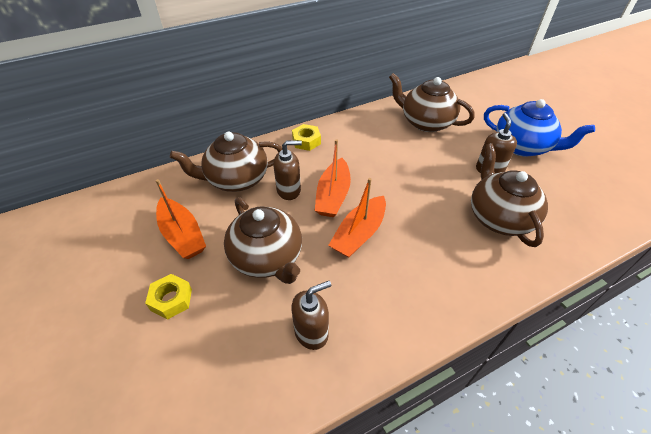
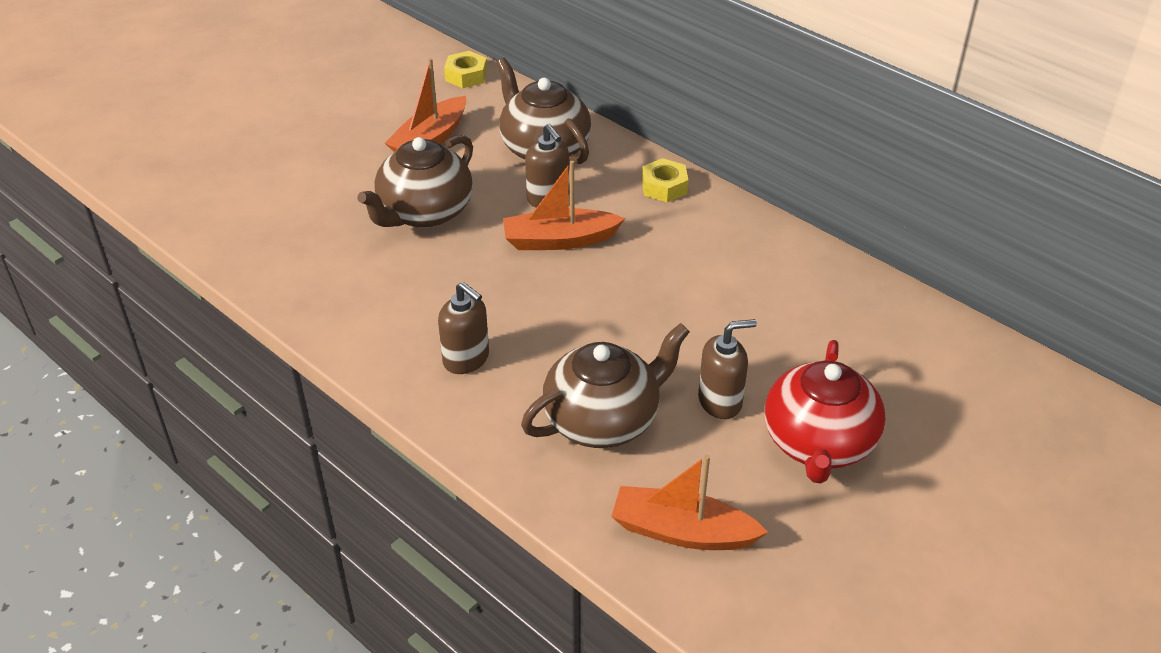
camera: 70 degrees right, 5 degrees down
(171, 299) = (341, 164): yellow nut -> yellow nut (466, 76)
(311, 332) = (336, 273): brown soap dispenser -> brown soap dispenser (466, 359)
(359, 234) = (498, 279): orange boat -> orange boat (682, 531)
(426, 122) = (807, 307): brown teapot -> none
(522, 146) = (818, 443): blue teapot -> red teapot

